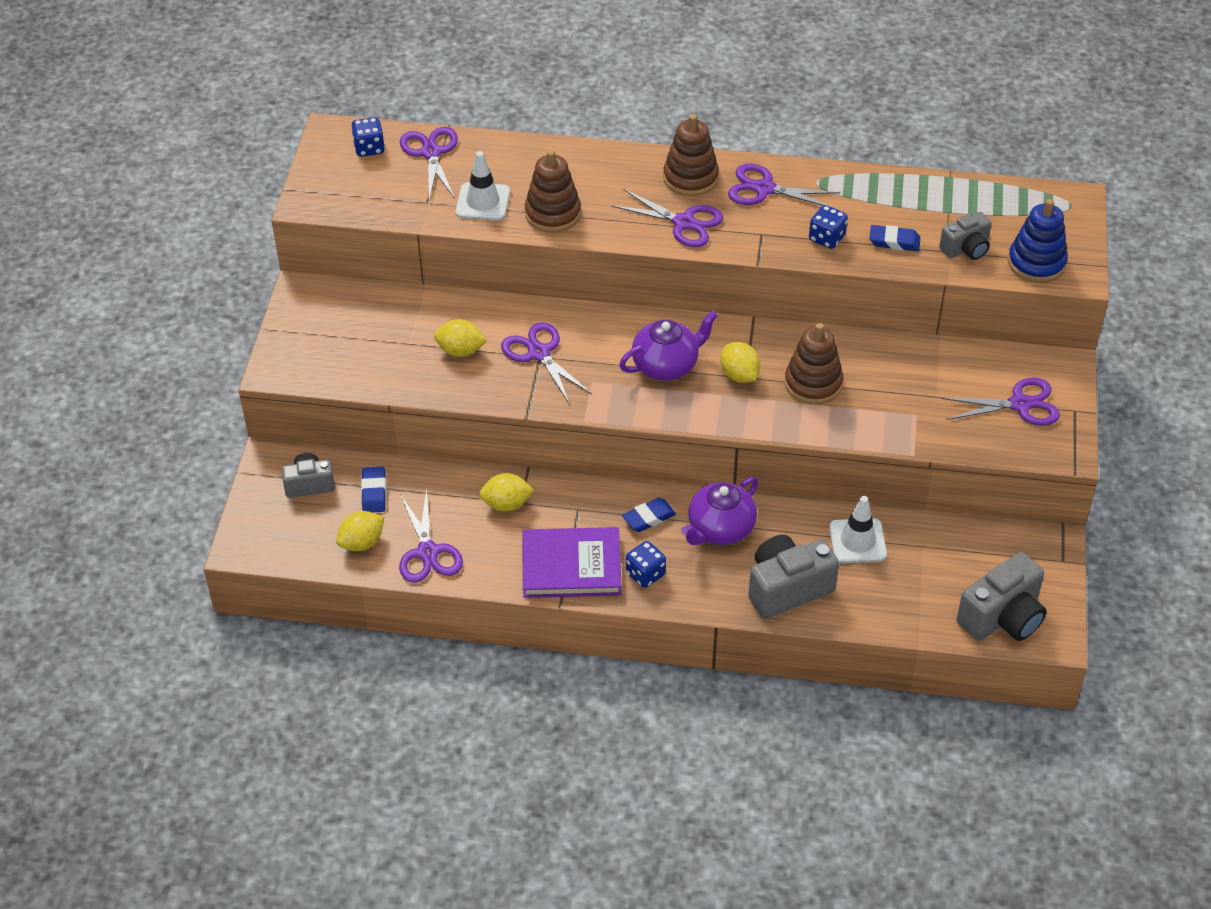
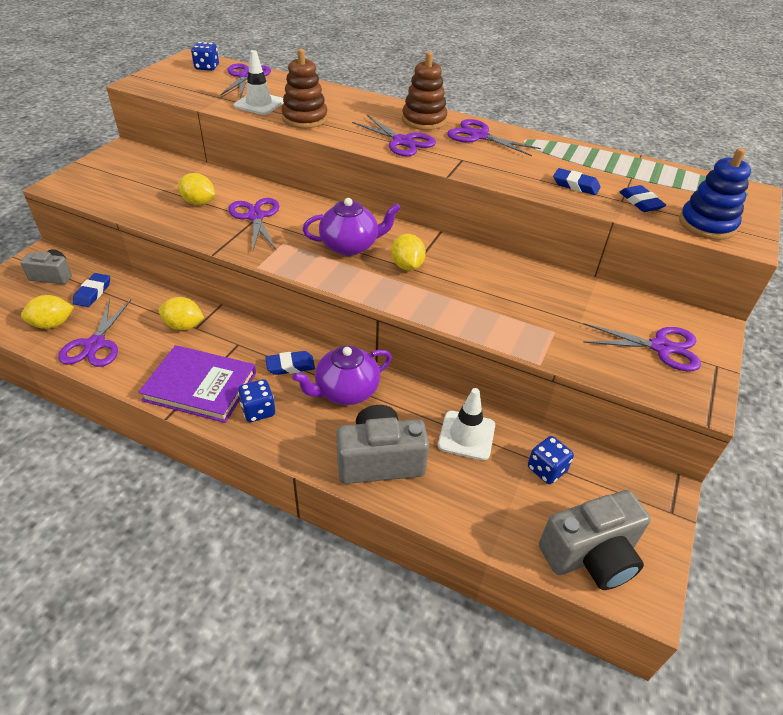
camera: 15 degrees right, 5 degrees down
(813, 383) = (468, 286): brown stacking toy -> none
(827, 238) = (516, 172): blue dice -> blue dice (546, 469)
(966, 249) = (640, 202): grey camera -> blue eraser

